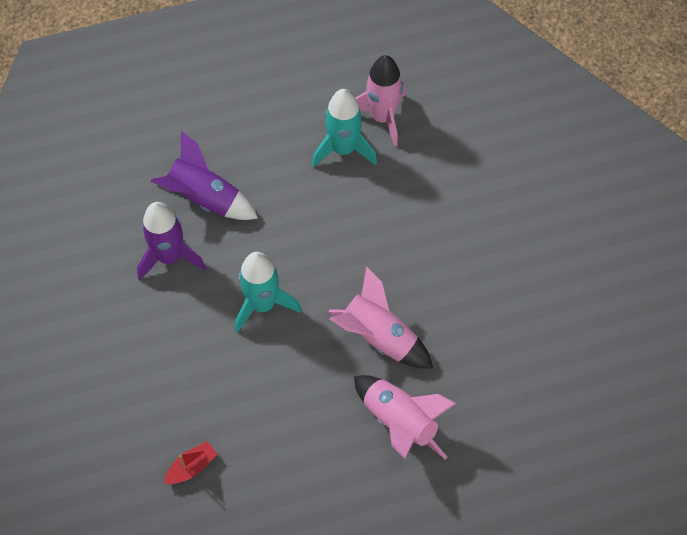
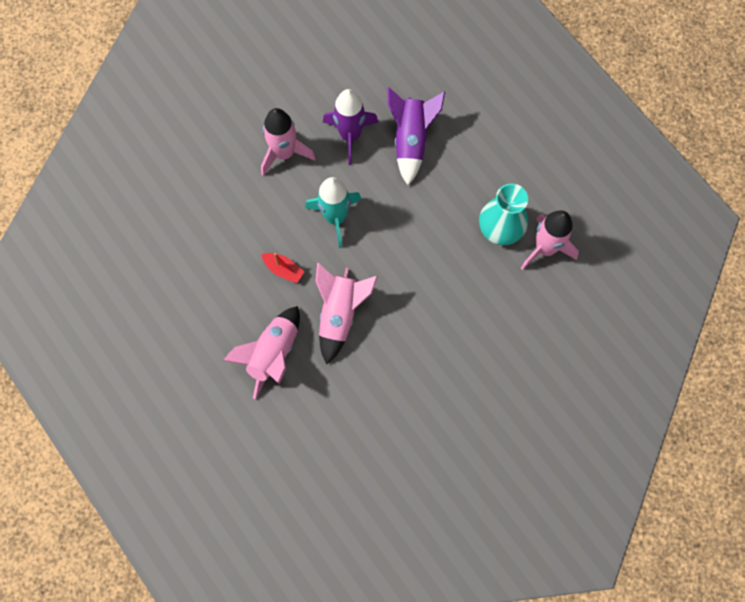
camera: 70 degrees right, 10 degrees up
(159, 333) = (284, 153): none -> pink rocket
(191, 467) = (187, 217): red boat -> red boat (283, 269)
(343, 149) = (500, 228): turquoise rocket -> turquoise vase

